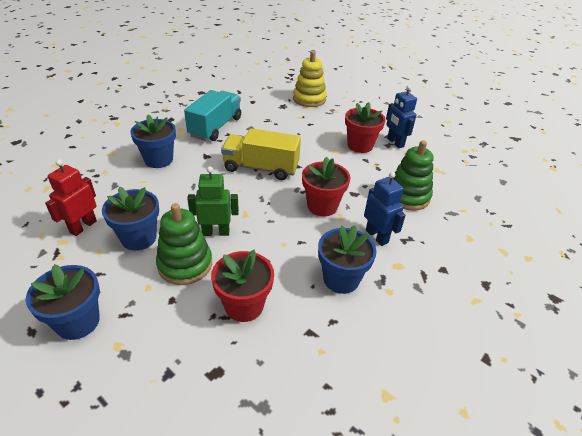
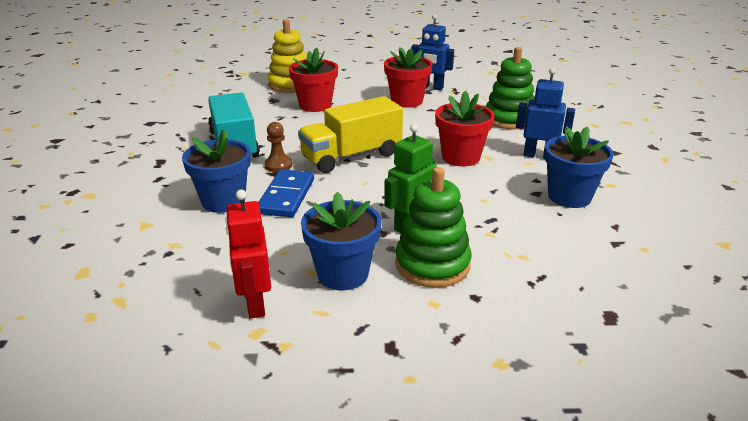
camera: 40 degrees left, 10 degrees down
(78, 322) = (425, 377): blue flower pot -> none
(189, 174) = (286, 196): none -> blue domino
(215, 152) = (278, 165): none -> brown pawn
(244, 305) = (539, 259): red flower pot -> red flower pot (315, 105)

